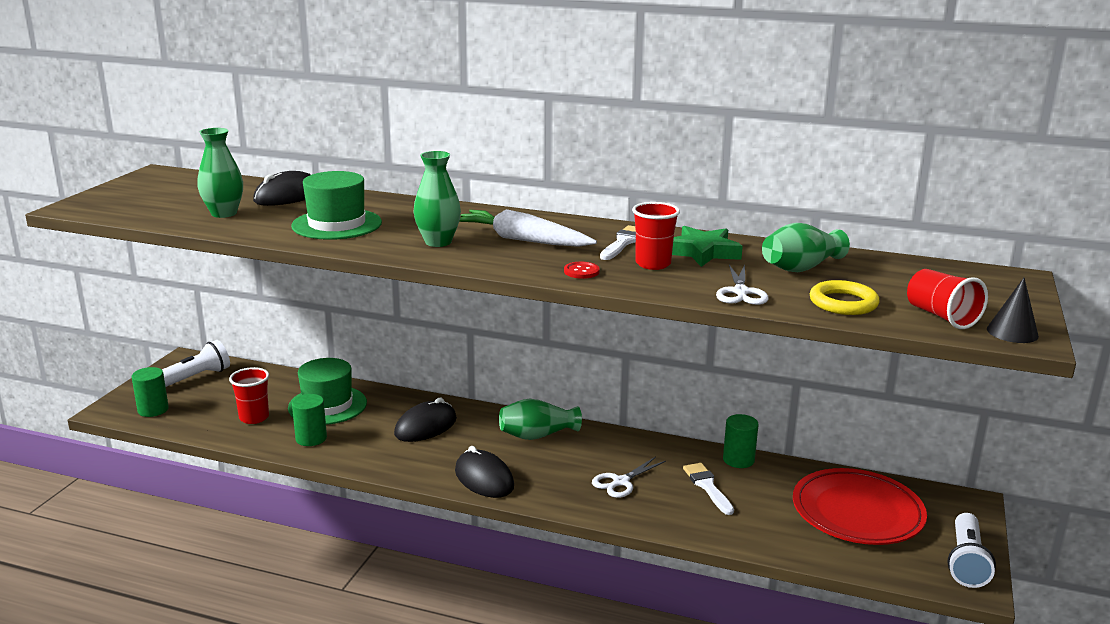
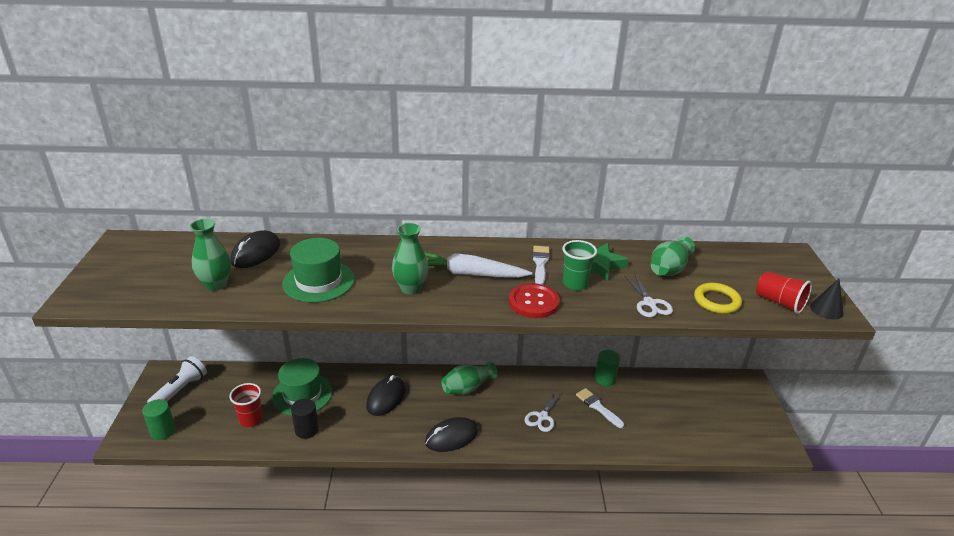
camera: 20 degrees left, 10 degrees up
(311, 438) = (306, 430): green cylinder -> black cylinder
(484, 479) = (451, 437): black mouse -> black mouse turned 60 degrees counterclockwise
(581, 271) = (533, 302): red button -> red button, size x1.92
(653, 264) = (575, 284): red cup -> green cup
(857, 513) = (694, 406): red plate -> none
(966, 562) = (770, 430): white flashlight -> none

